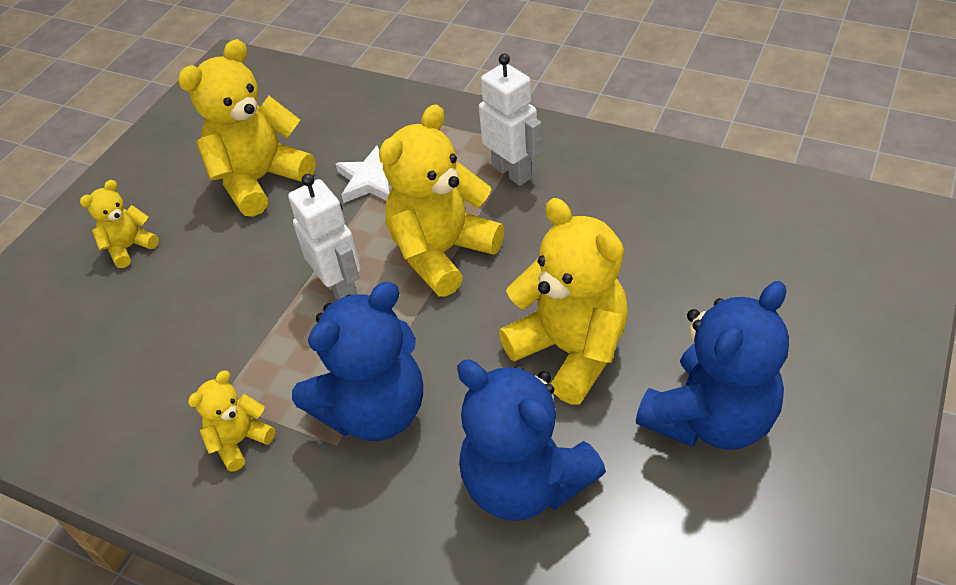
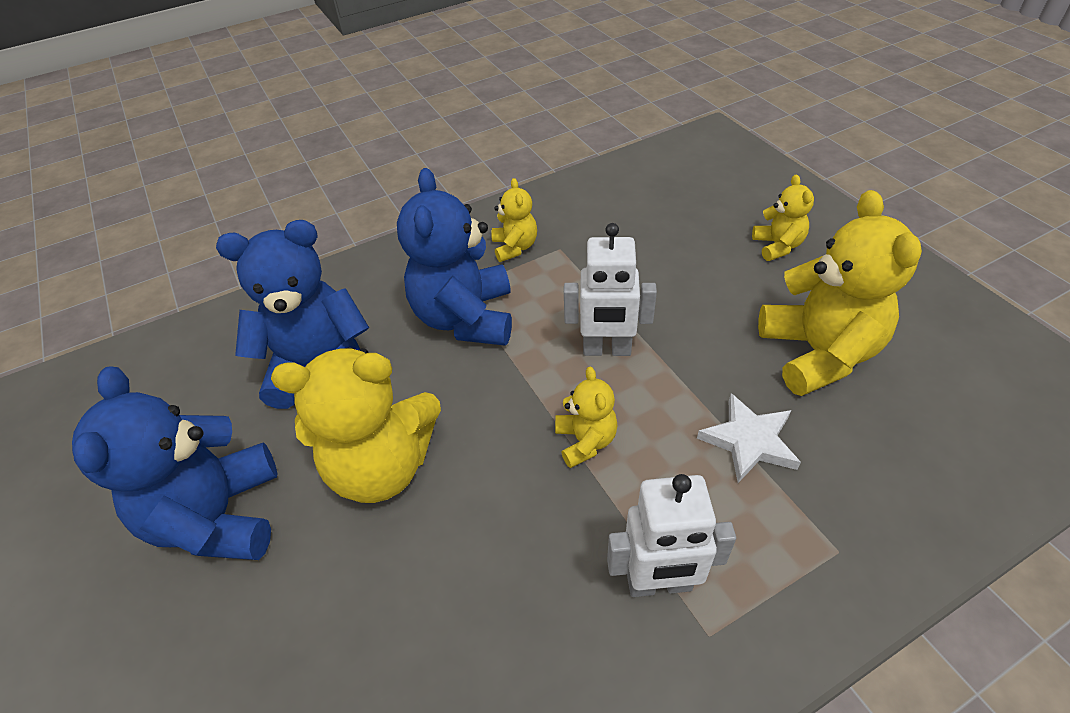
camera: 125 degrees right, 0 degrees up
(442, 253) = (585, 441): yellow teddy bear -> yellow teddy bear, size x0.50

